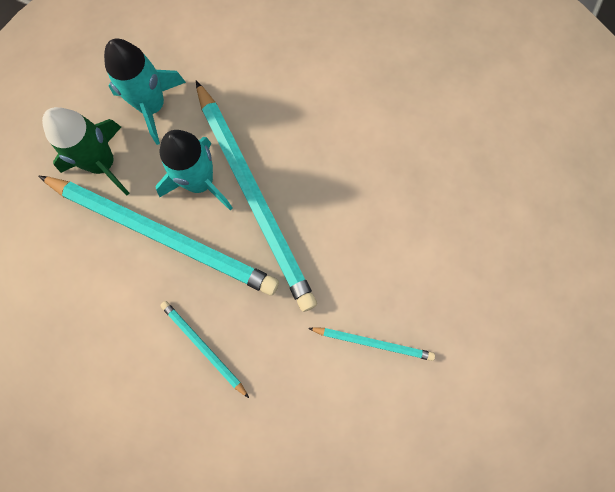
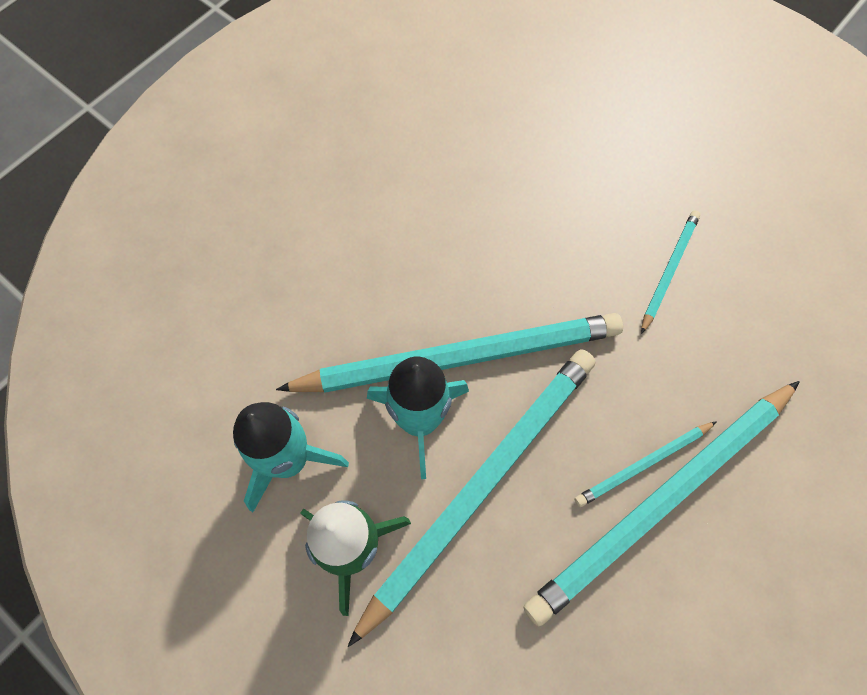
camera: 75 degrees left, 10 degrees down
(179, 366) = (662, 501): none -> turquoise pencil

